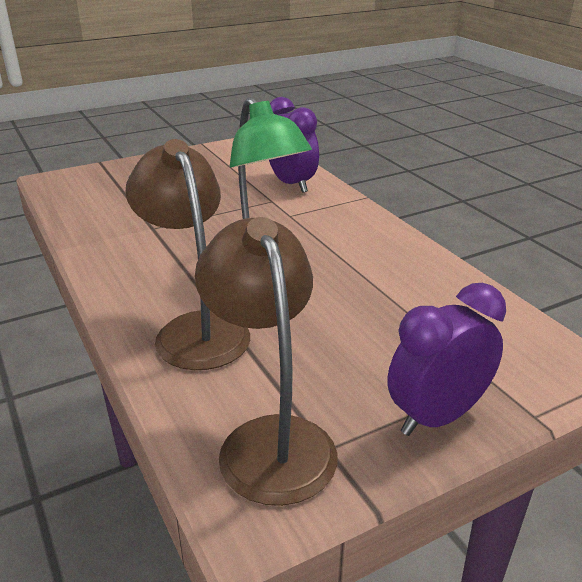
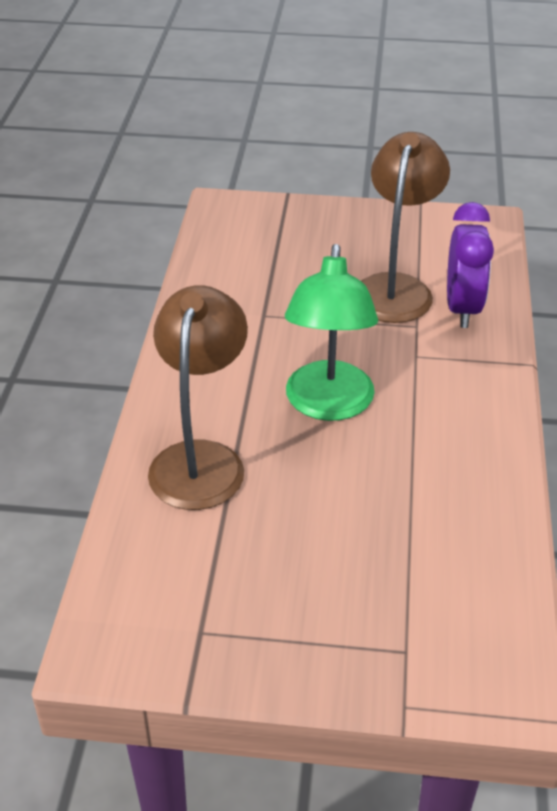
camera: 35 degrees right, 10 degrees up
(270, 439) = (165, 599): brown lamp -> brown lamp (396, 288)
(437, 417) = (316, 656): purple clock -> none

